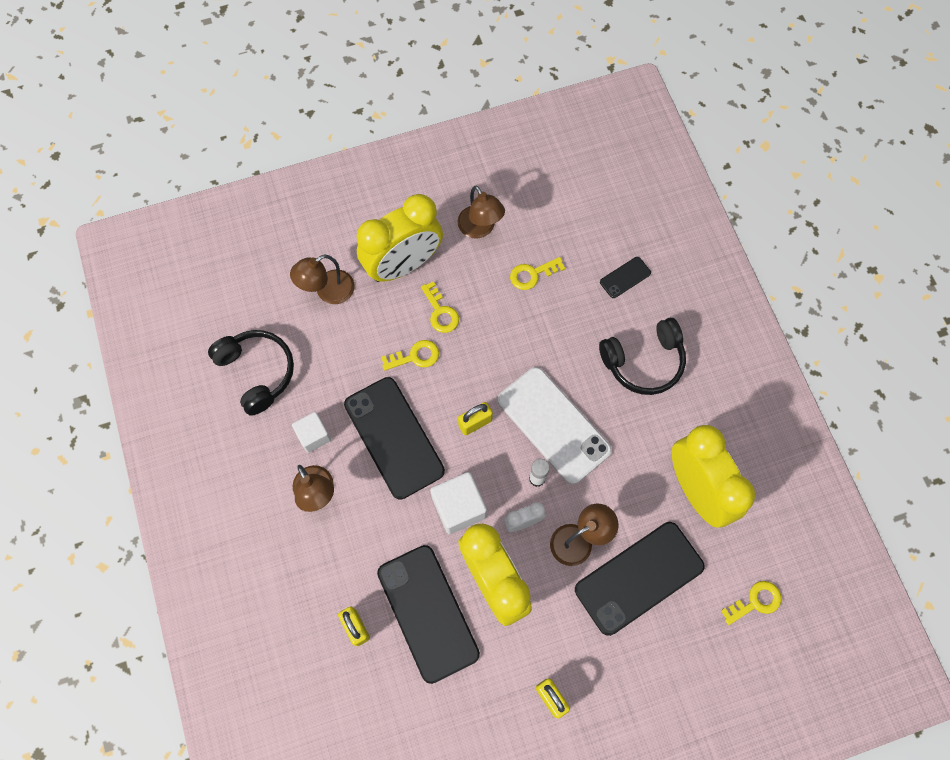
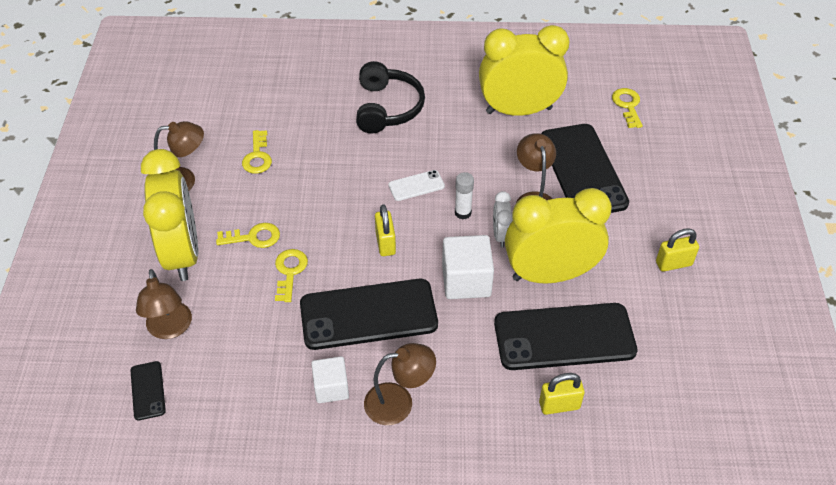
camera: 70 degrees left, 20 degrees down
(257, 372) = (226, 425): black headphones -> none
(553, 425) = (416, 186): white phone -> white phone, size x0.44
(625, 277) = (300, 95): black phone -> black phone (148, 390)

